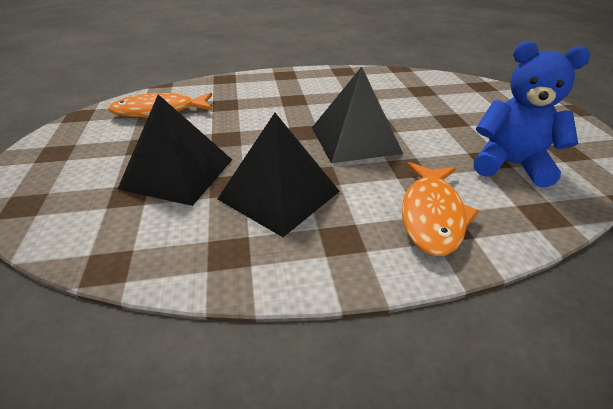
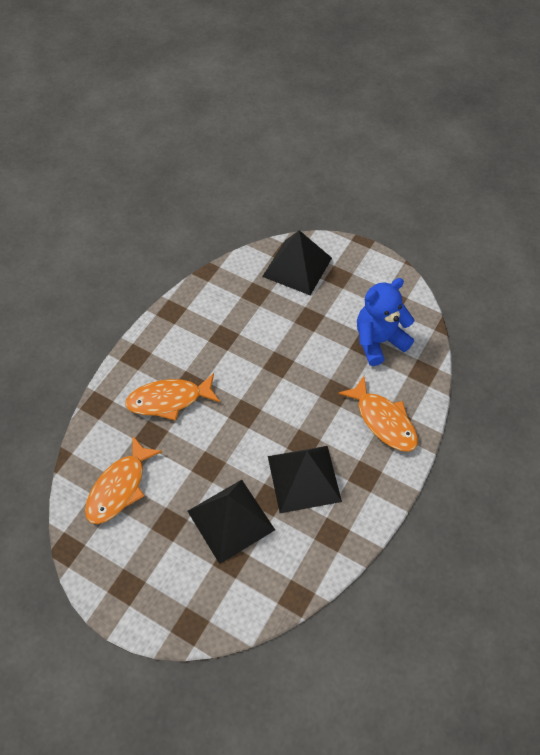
camera: 50 degrees left, 20 degrees up
(266, 98) = (169, 400): none -> orange fish
(355, 139) = (282, 393): black pyramid -> black pyramid (297, 267)

